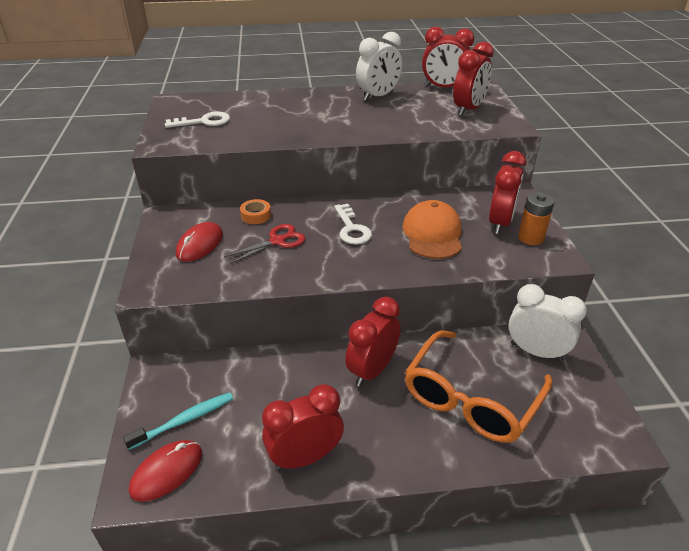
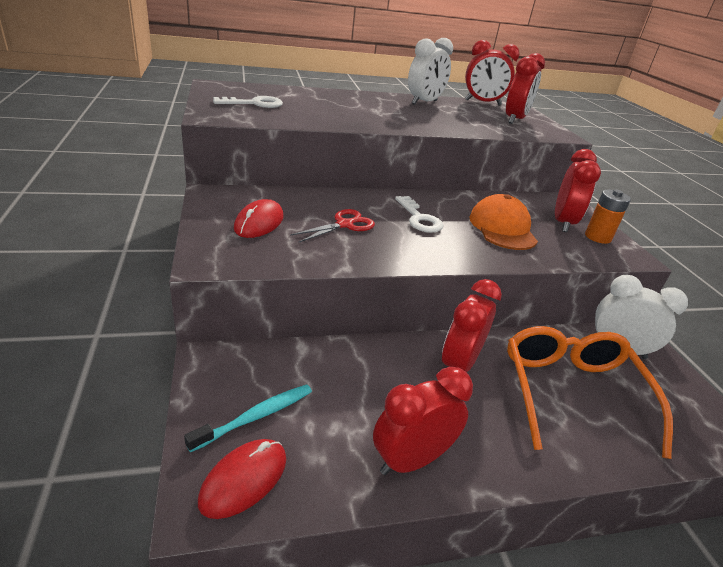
camera: 10 degrees left, 5 degrees down
(256, 215) = (314, 200): orange tape -> none
(471, 397) = (572, 394): orange glasses -> orange glasses turned 150 degrees clockwise

